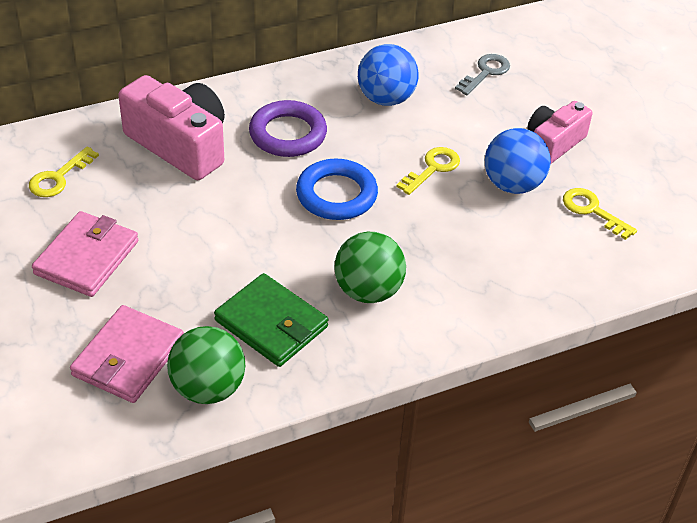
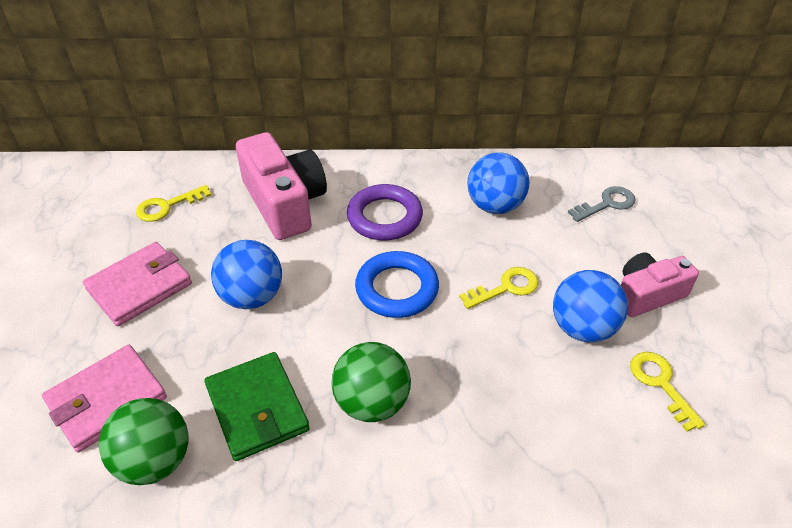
camera: 25 degrees right, 0 degrees up
(205, 237) = (252, 297): none -> blue ball

